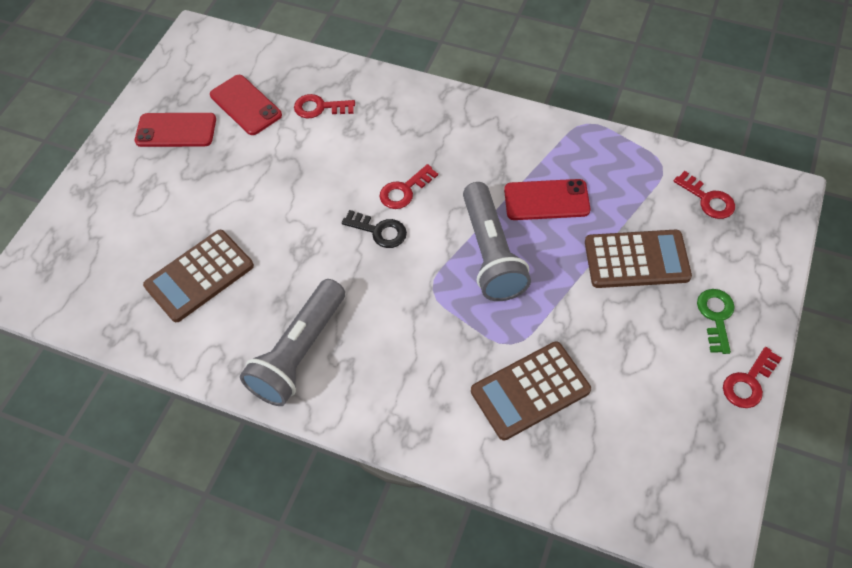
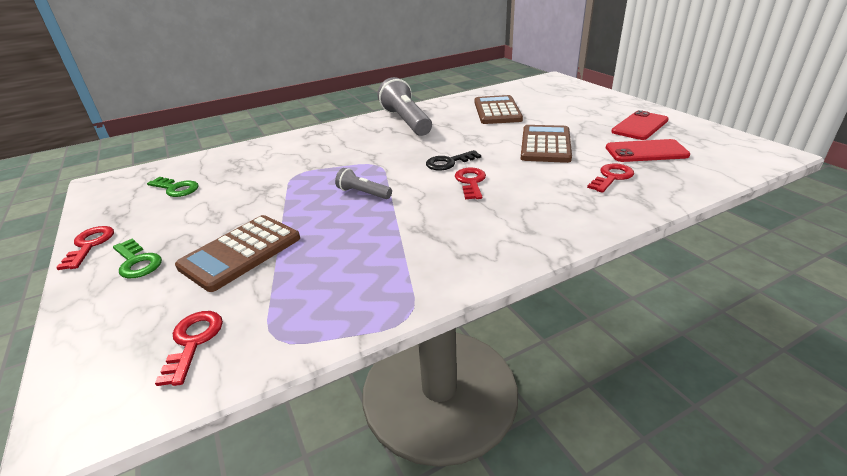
camera: 130 degrees right, 25 degrees down
(491, 253) = (363, 193): grey flashlight -> grey flashlight, size x0.49
(530, 390) = (263, 168): brown calculator -> brown calculator (545, 145)
(546, 200) = (363, 238): red phone -> none
(636, 430) = (176, 188): none -> green key
(708, 199) = (193, 342): red key -> red key turned 90 degrees clockwise

